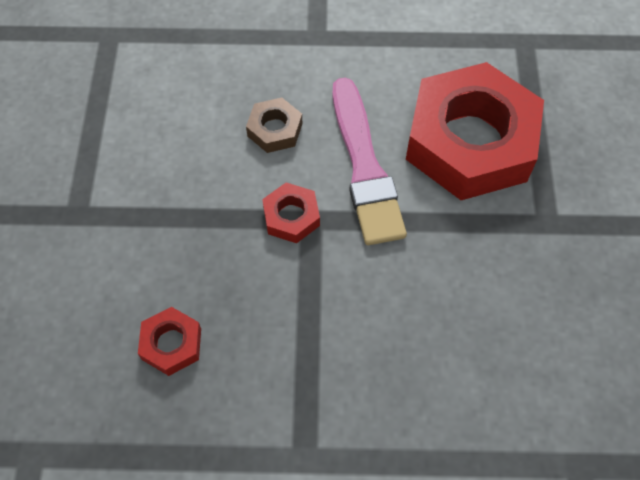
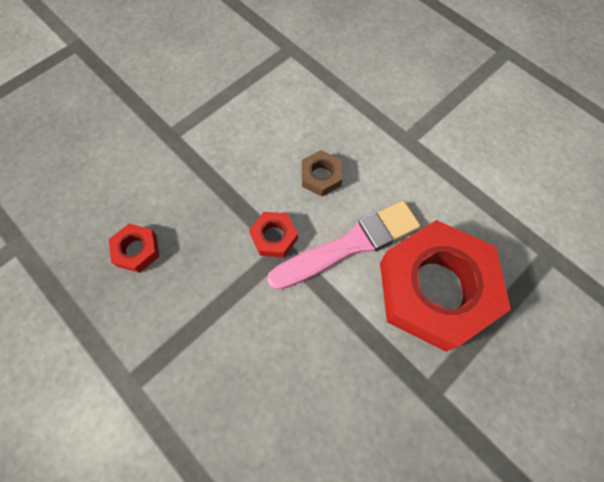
camera: 45 degrees right, 5 degrees up
(364, 167) = (349, 245): pink brush -> pink brush turned 150 degrees counterclockwise

